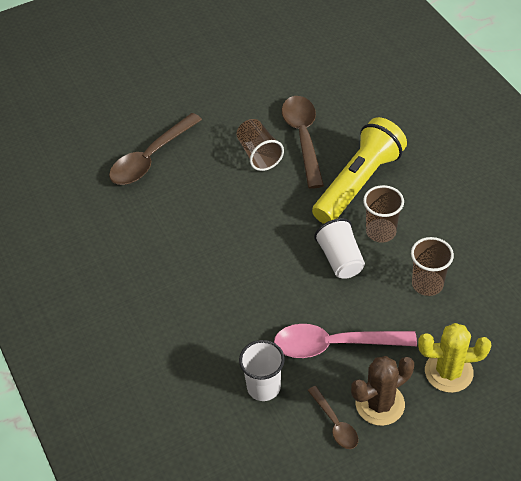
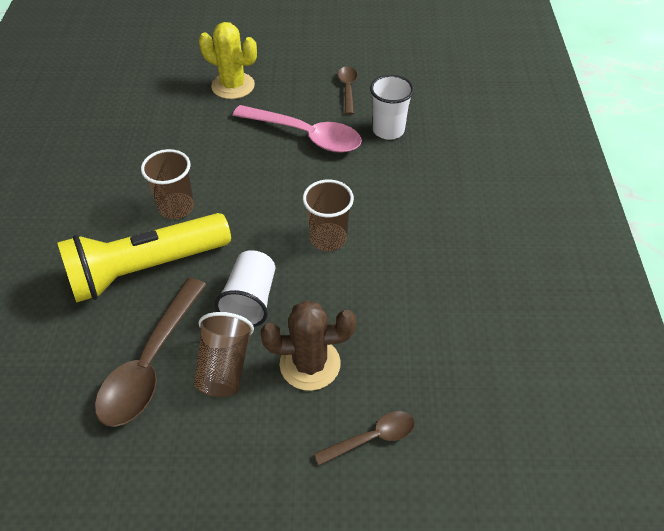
camera: 155 degrees left, 0 degrees up
(151, 158) = (372, 438): brown spoon -> brown spoon, size x0.54
(340, 259) = (239, 199): white cup -> white cup (250, 300)
(380, 404) = (303, 87): brown cactus -> brown cactus (310, 364)
(427, 284) = (183, 147): brown cup -> brown cup (328, 238)

